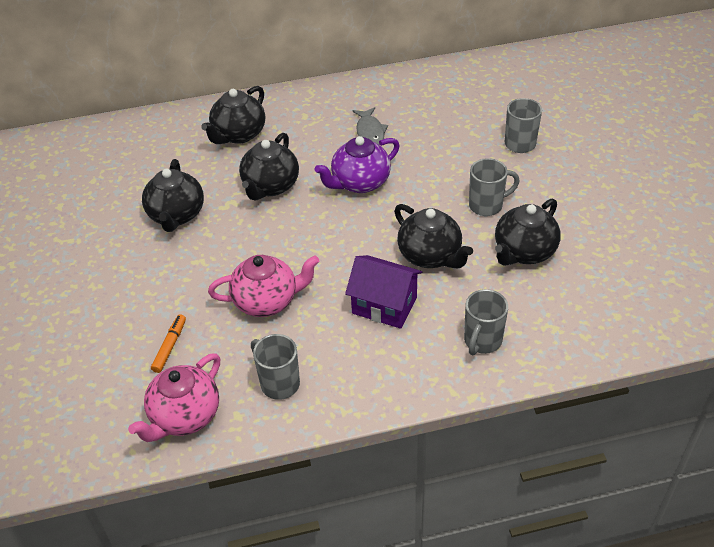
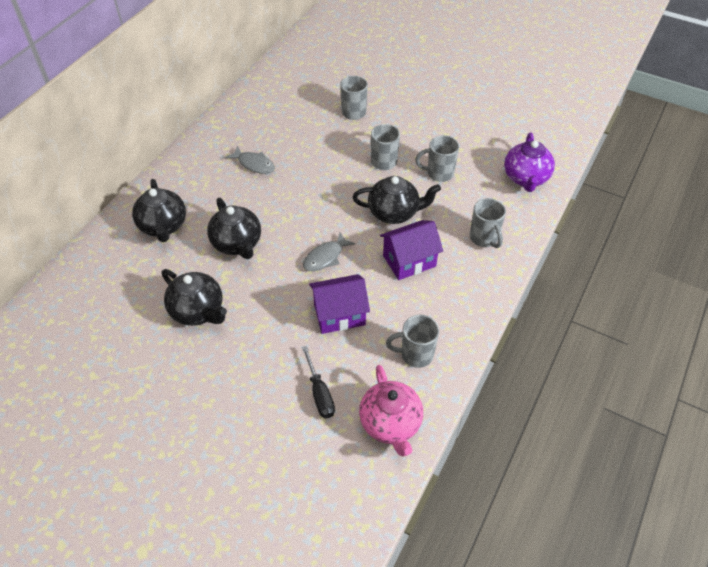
camera: 50 degrees left, 5 degrees up
(170, 347) = (320, 394): orange marker -> black screwdriver
(267, 301) = (339, 314): pink teapot -> purple house
(320, 248) = (325, 257): none -> grey fish
(359, 183) = (292, 200): purple teapot -> purple teapot (526, 178)
(524, 252) = (439, 173): black teapot -> grey mug

